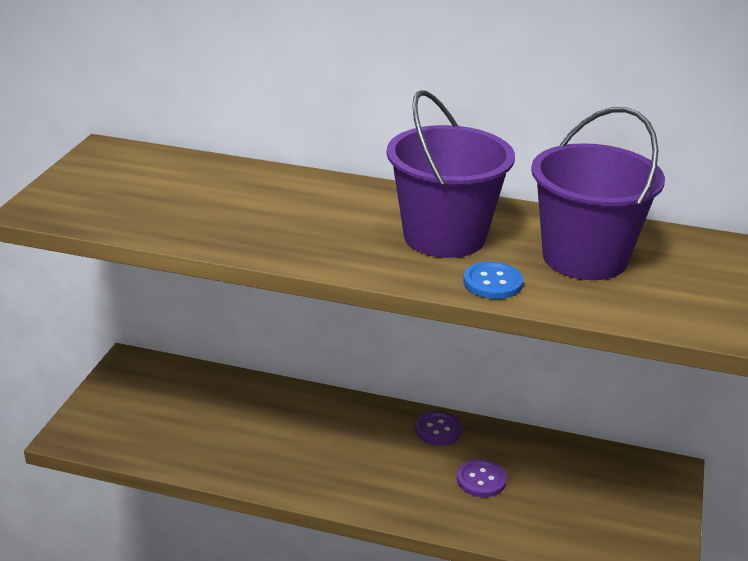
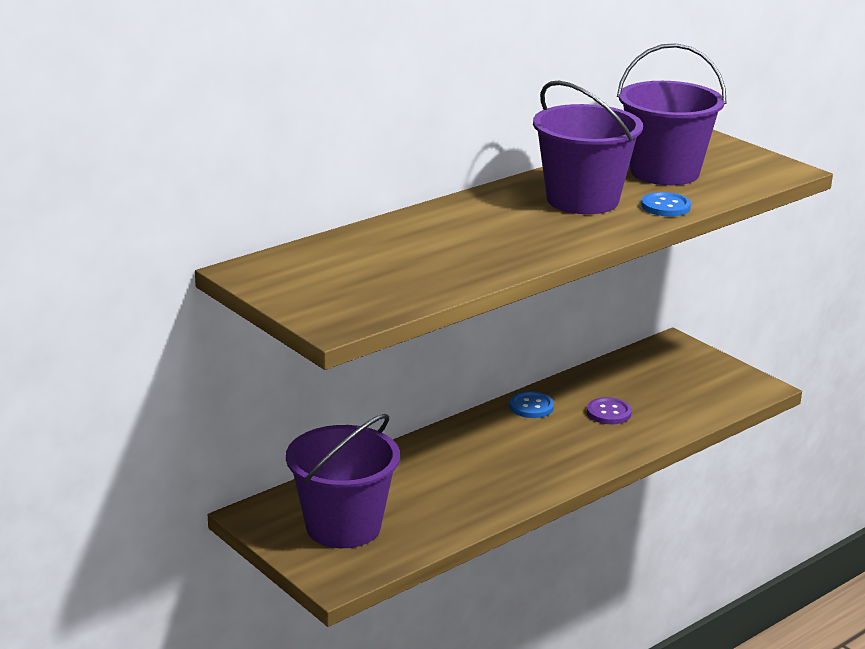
camera: 55 degrees left, 5 degrees down
(147, 408) = (343, 526): none -> purple bucket
(438, 430) = (531, 407): purple button -> blue button

